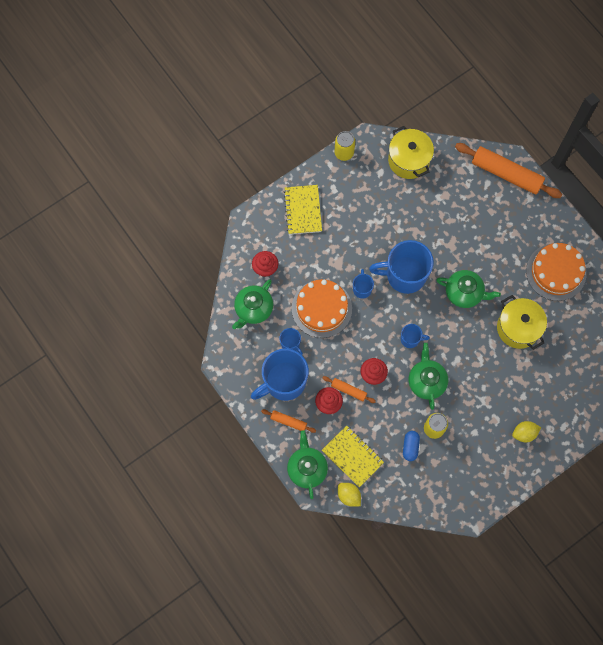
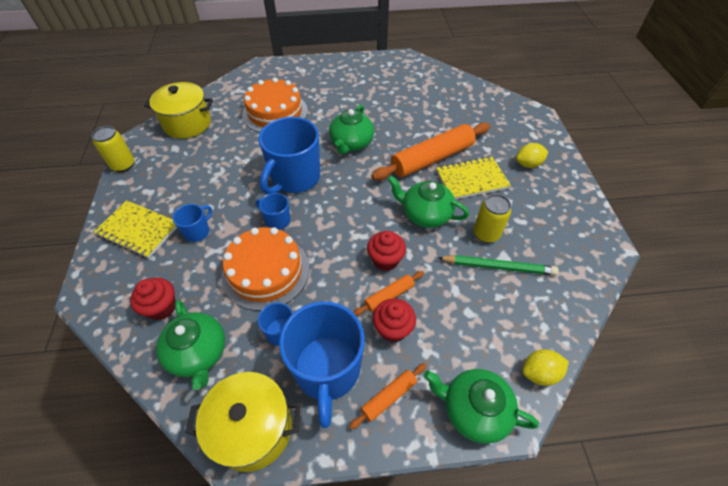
camera: 60 degrees left, 20 degrees down
(352, 456) = (482, 338): yellow notebook -> yellow notebook (471, 180)
(410, 339) = (368, 205): blue mug -> blue mug (197, 231)
(410, 447) = (498, 267): blue capsule -> green pencil
(464, 293) = (351, 143): green teapot -> green teapot turned 150 degrees clockwise
(506, 174) = (268, 73): orange rolling pin -> orange rolling pin (432, 158)
(518, 328) = (415, 124): yellow pot -> yellow pot (253, 429)
(524, 433) = (528, 164): yellow lemon -> yellow lemon turned 60 degrees clockwise
(556, 272) = (380, 82): orange cake -> orange cake (275, 112)

